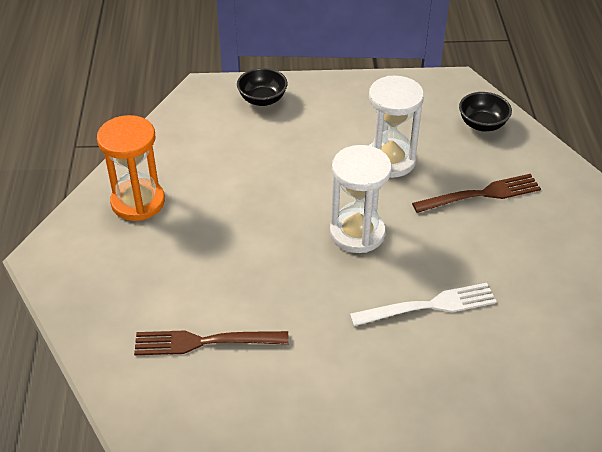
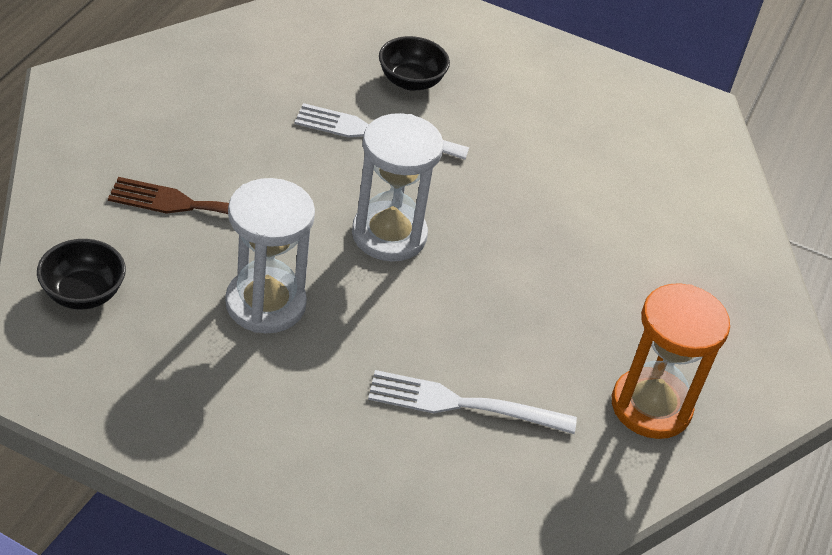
camera: 160 degrees left, 0 degrees up
(204, 342) = (633, 206): brown fork -> none
(247, 157) = (462, 404): none -> white fork
(262, 99) = (372, 503): black bowl -> black bowl (411, 81)

